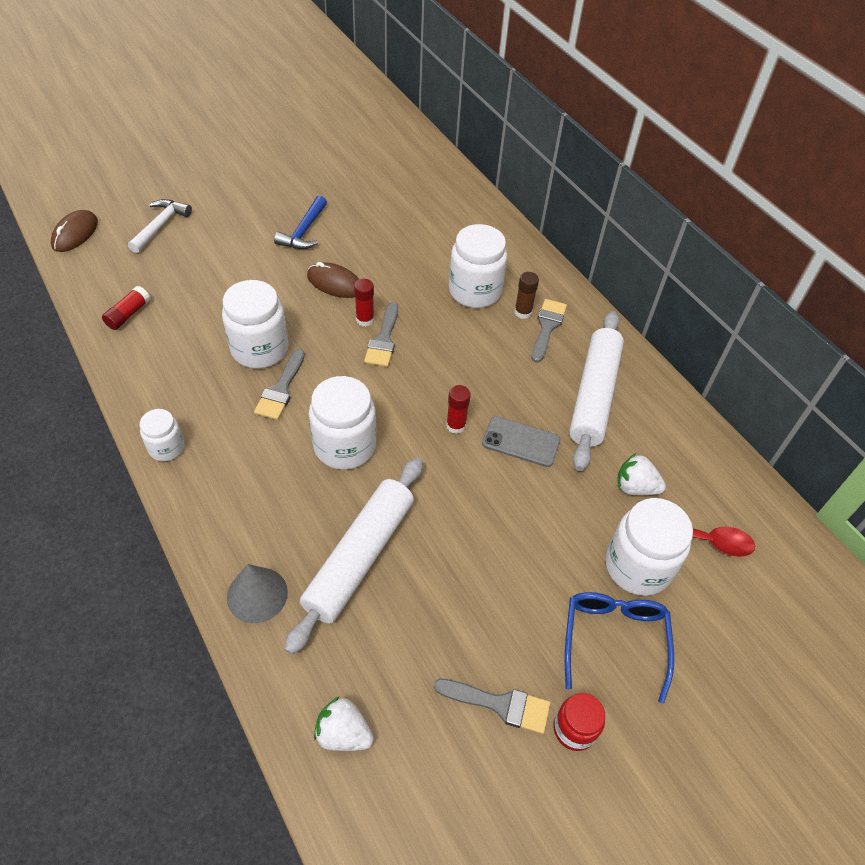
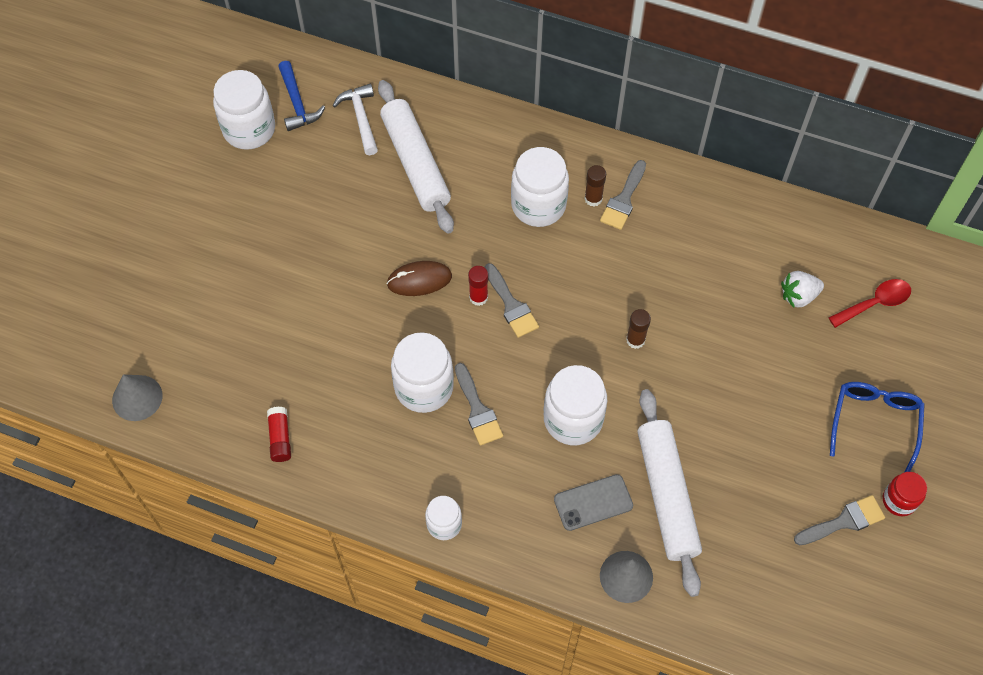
camera: 35 degrees left, 10 degrees up
(75, 234) = (137, 398): brown mouse -> grey cone
(160, 226) = (205, 333): white hammer -> white hammer (361, 118)
(304, 231) = (339, 246): blue hammer -> blue hammer (297, 103)
(343, 733) = (770, 617): white strawberry -> none
(456, 425) = (635, 340): red glue stick -> brown glue stick
(521, 442) = (692, 318): grey phone -> grey phone (593, 502)
(547, 327) = (623, 199): grey brush -> grey brush turned 135 degrees counterclockwise
(593, 395) = (709, 238): white rolling pin -> white rolling pin (415, 163)
(614, 639) = (874, 422): blue glasses -> blue glasses turned 45 degrees clockwise
(637, 566) = (847, 357): white jar -> white jar (249, 129)

